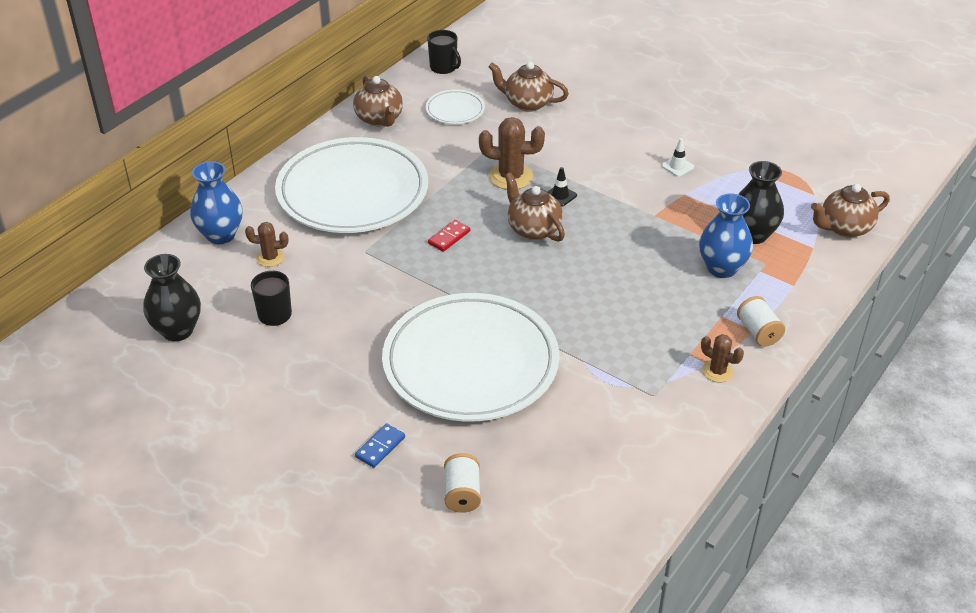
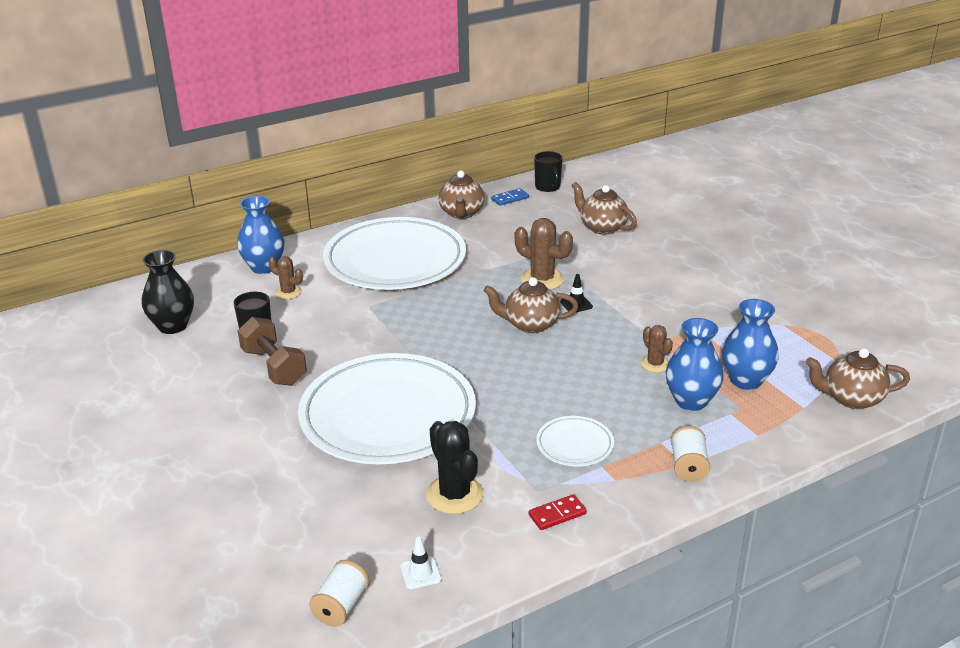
camera: 25 degrees right, 10 degrees down
(321, 345) = (274, 367): none -> brown dumbbell
(380, 447) = (255, 459): blue domino -> blue domino (510, 198)
(449, 237) = (449, 313): red domino -> red domino (557, 514)
(455, 110) = (532, 219): white plate -> white plate (574, 445)
(462, 494) = (293, 519): white spool -> white spool (341, 606)
(533, 229) = (530, 324): brown teapot -> brown teapot turned 75 degrees counterclockwise
(586, 422) = (454, 495): none -> black cactus
(677, 166) = (709, 306): white traffic cone -> white traffic cone (420, 573)
(717, 371) = (619, 489): brown cactus -> brown cactus (655, 364)
(753, 234) = (746, 380): black vase -> blue vase

